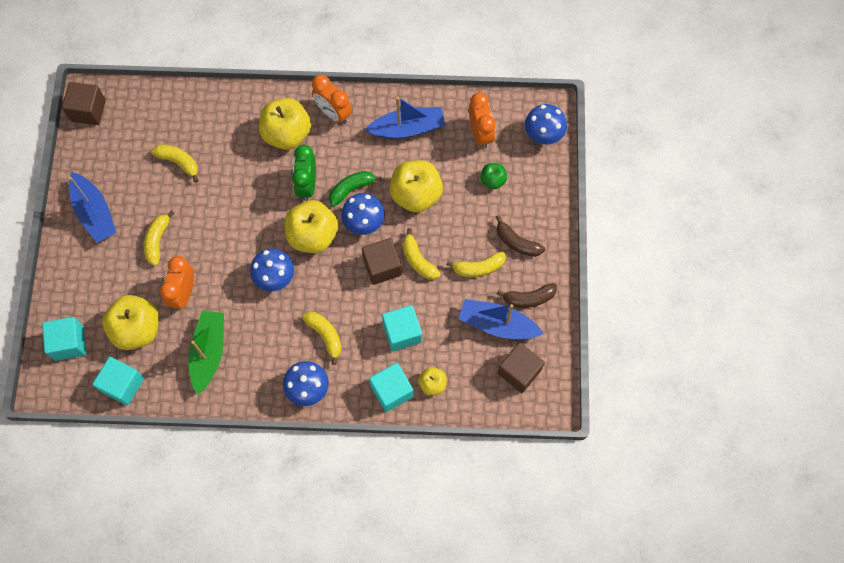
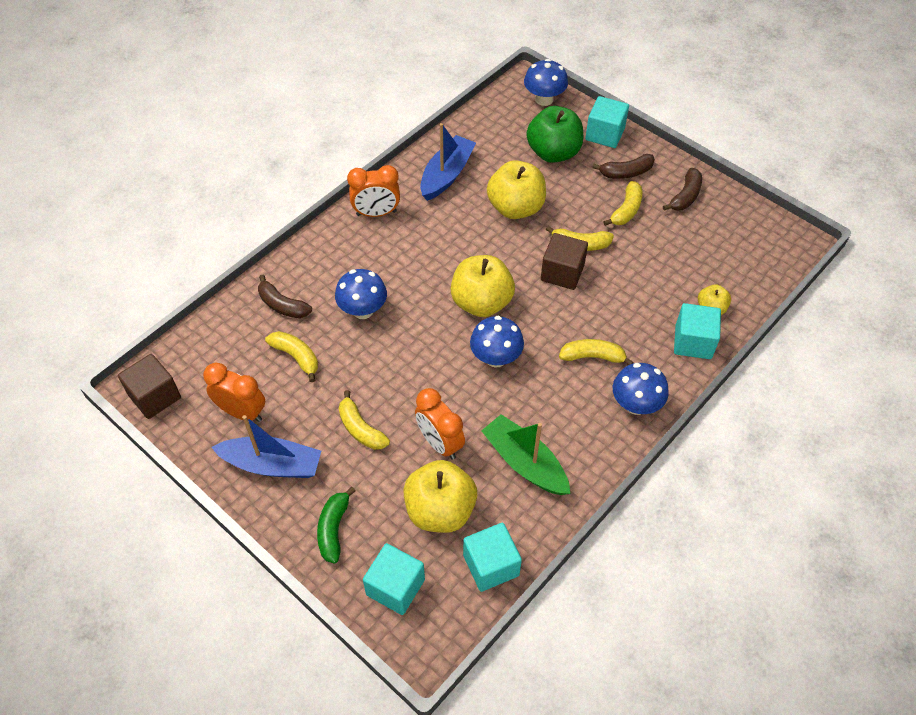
camera: 50 degrees left, 15 degrees down
(179, 162) = (296, 357): yellow banana -> yellow banana turned 60 degrees clockwise
(210, 121) = (282, 305): none -> brown banana
(287, 134) = (360, 257): yellow apple -> none
(307, 185) = (426, 275): green clock -> none
(351, 189) = (464, 247): green banana -> green banana (333, 529)
(364, 222) = (506, 259): blue mushroom -> blue mushroom (363, 310)
(402, 332) = (641, 299): turquoise cube -> turquoise cube (605, 134)
(480, 133) = (502, 134): orange clock -> orange clock (242, 412)
(493, 180) = (553, 152): green apple -> green apple, size x1.95
(497, 324) = (691, 230): blue boat -> none
(519, 371) = (749, 243): brown cube -> none

